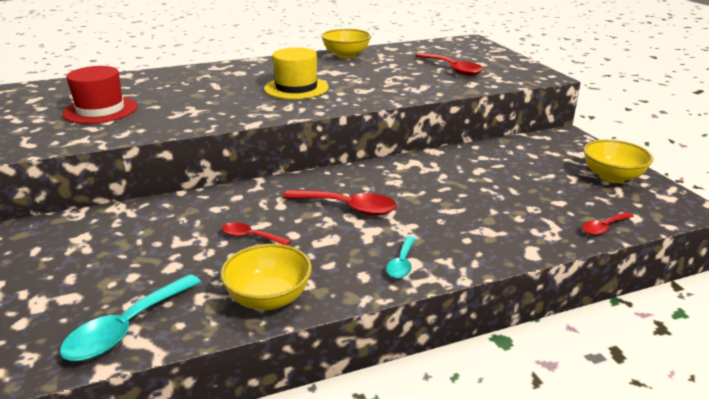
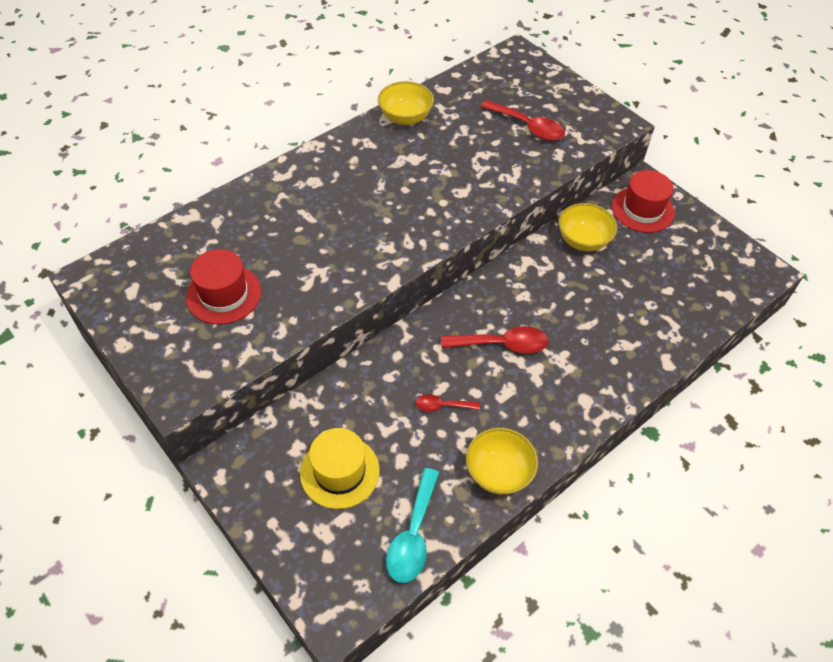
camera: 20 degrees left, 25 degrees up
(296, 88) = (394, 202): yellow hat -> yellow hat (339, 471)
(402, 264) = (577, 404): turquoise spoon -> none
(556, 150) = (642, 209): none -> red hat
(603, 228) = (710, 316): red spoon -> none
(612, 177) = (699, 242): yellow bowl -> yellow bowl (583, 240)

